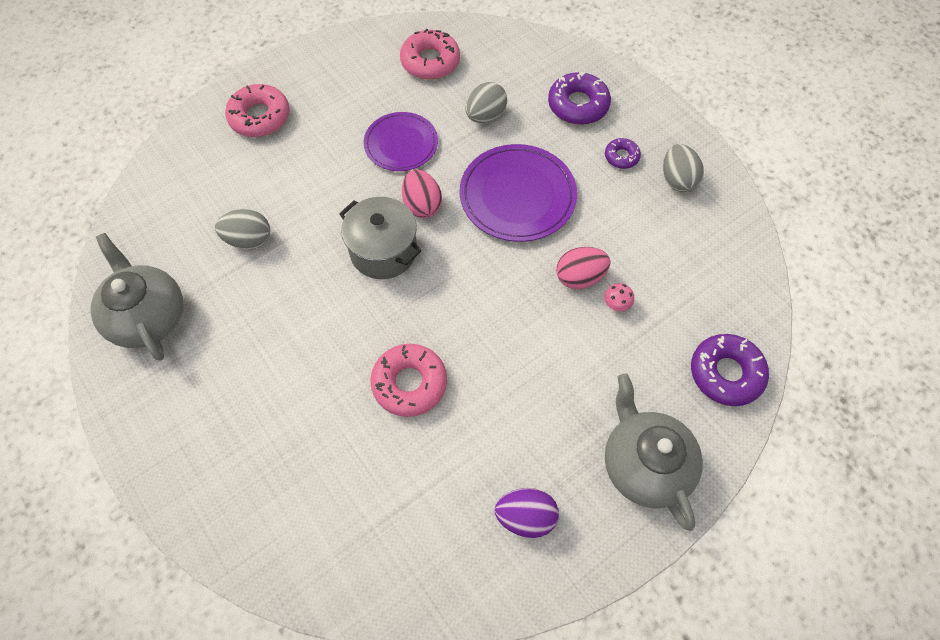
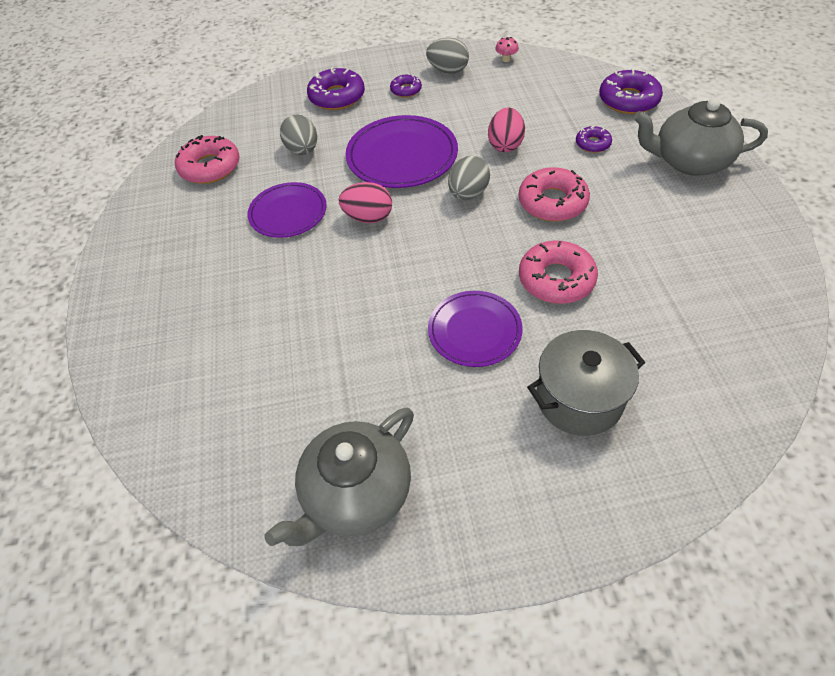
camera: 60 degrees left, 10 degrees down
(148, 316) = (355, 493): grey teapot -> grey teapot turned 45 degrees counterclockwise
(249, 240) = (315, 365): grey egg -> grey egg (468, 194)
(260, 117) = (159, 314): pink donut -> pink donut (552, 202)
(324, 338) = (474, 331): none -> purple plate
(383, 251) = (401, 258): grey pot -> grey pot (579, 399)
(525, 517) = (715, 240): purple egg -> none
(616, 304) = (541, 133): pink mushroom -> pink mushroom (506, 59)
(624, 358) = (592, 144): none -> purple donut

